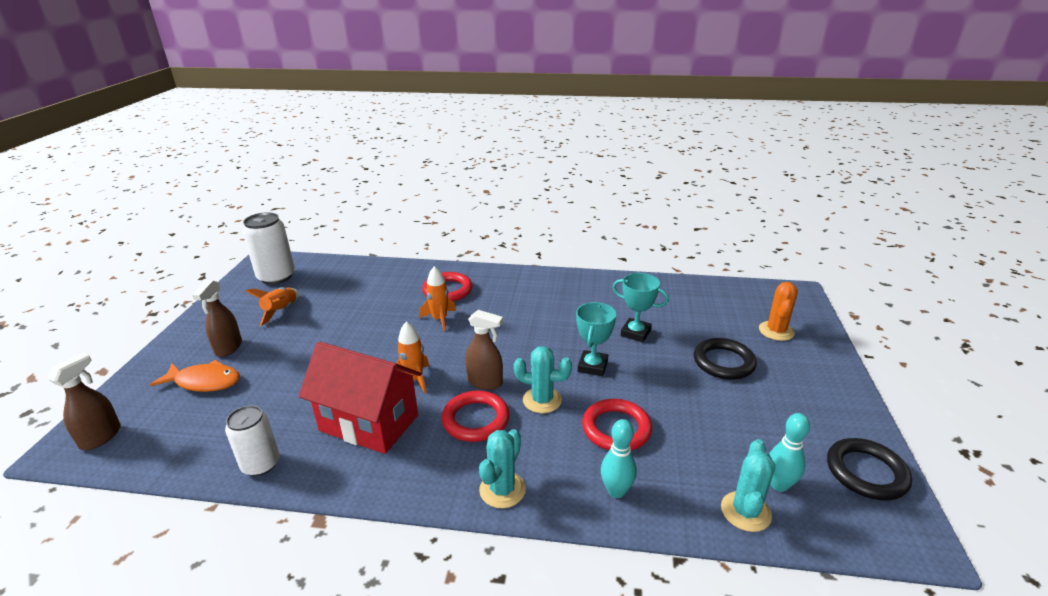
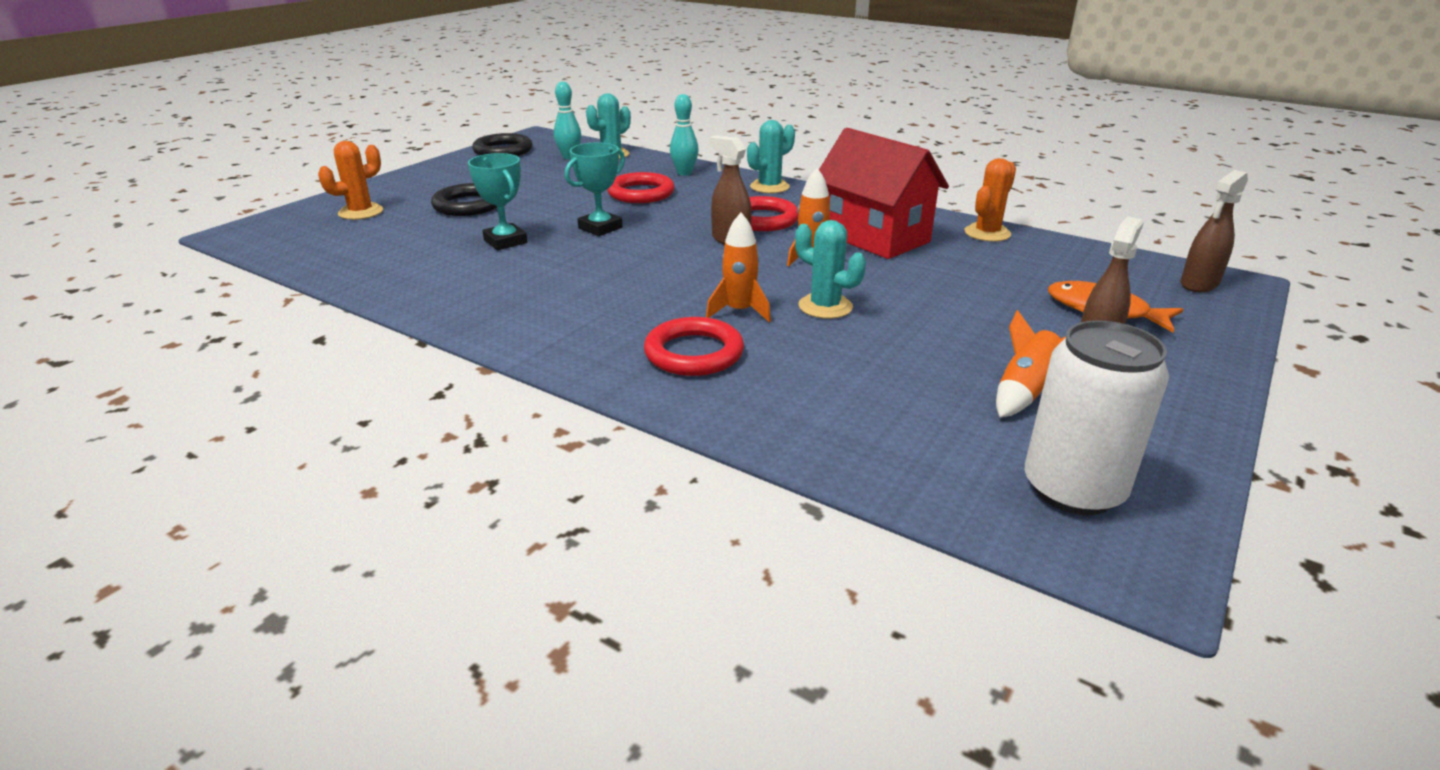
camera: 155 degrees left, 0 degrees up
(261, 464) = (987, 233): white can -> orange cactus
(542, 400) = (685, 218): turquoise cactus -> turquoise cactus (825, 307)

